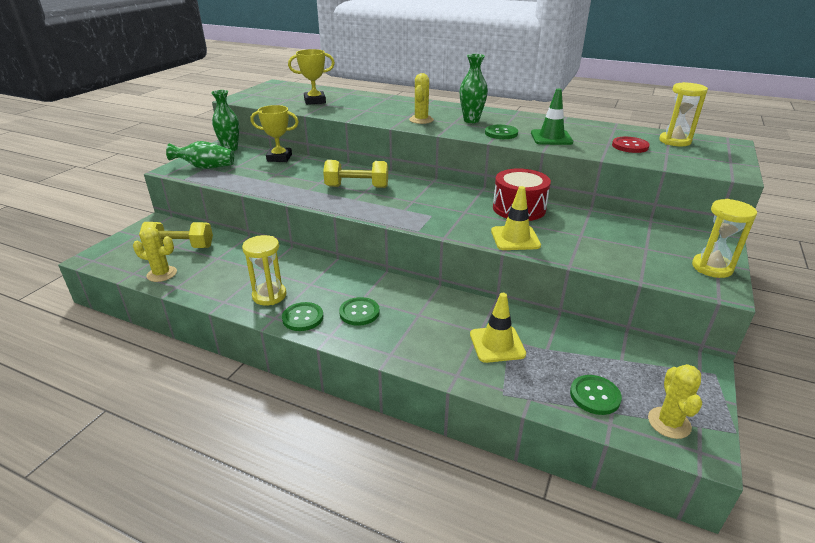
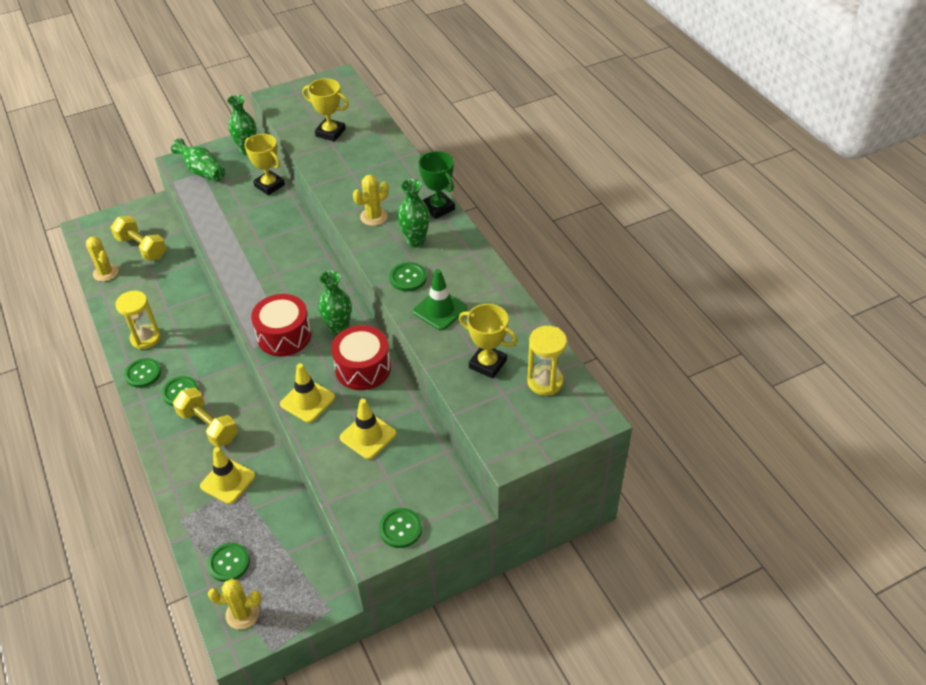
camera: 40 degrees right, 15 degrees up
(357, 187) = (278, 264): yellow dumbbell -> yellow dumbbell (208, 426)
(430, 216) = (284, 336): none -> red drum
(455, 107) = (438, 208): none -> green trophy
(464, 198) = (339, 329): none -> green vase
(591, 236) = (368, 436): none -> yellow traffic cone
(630, 146) = (487, 364): red button -> yellow trophy
(669, 423) = (242, 614): yellow cactus -> yellow cactus turned 45 degrees clockwise
(712, 268) = (400, 529): yellow hourglass -> green button

